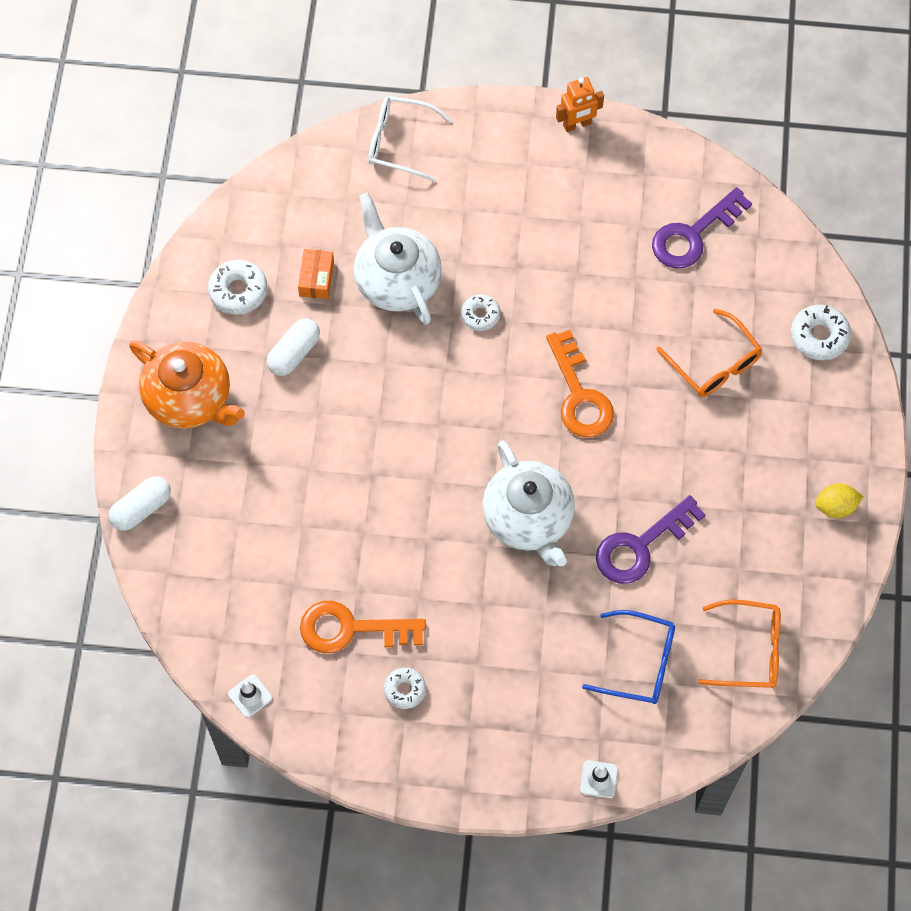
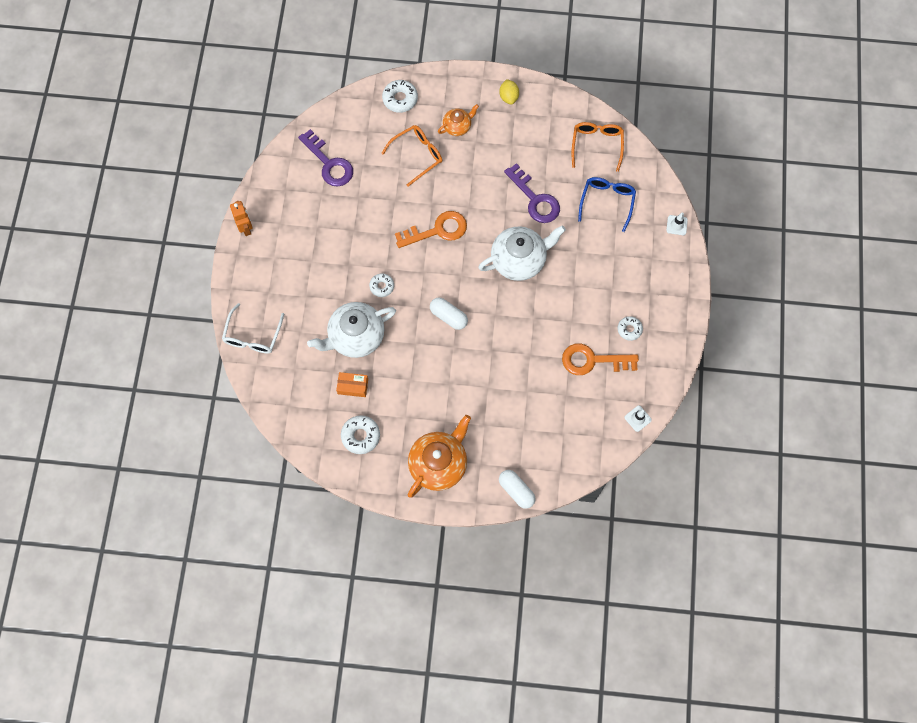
camera: 90 degrees left, 5 degrees up
(294, 353) = (406, 399): white capsule -> white capsule (448, 316)
(351, 629) = (592, 360): orange key -> orange key turned 90 degrees clockwise
(772, 425) = (457, 126): none -> orange teapot

